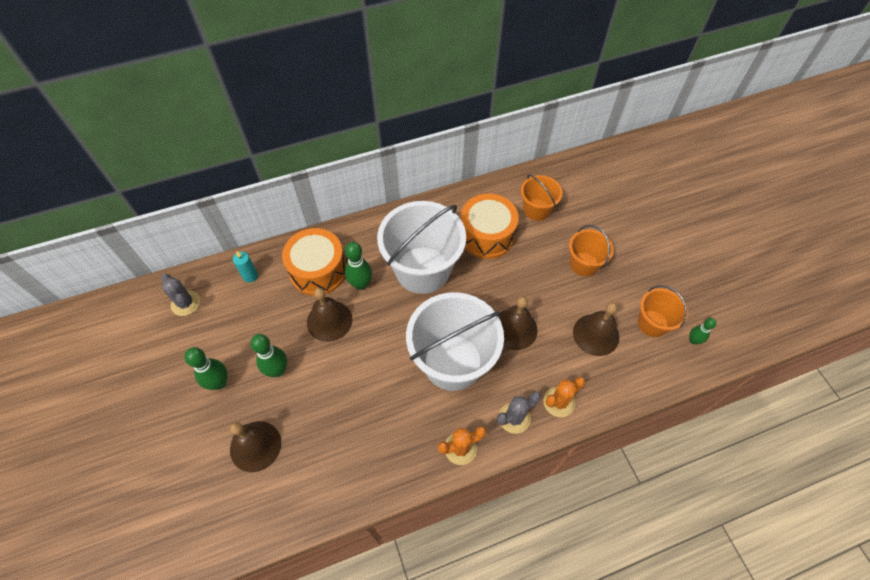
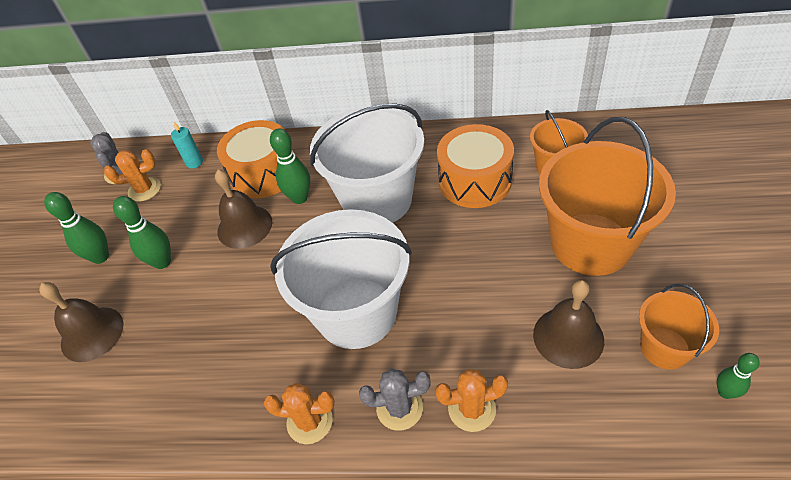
camera: 30 degrees right, 10 degrees down
(219, 313) = (144, 189): none -> orange cactus
(514, 329) = (456, 296): brown bell -> none
(583, 264) = (590, 244): orange bucket -> orange bucket, size x1.92

